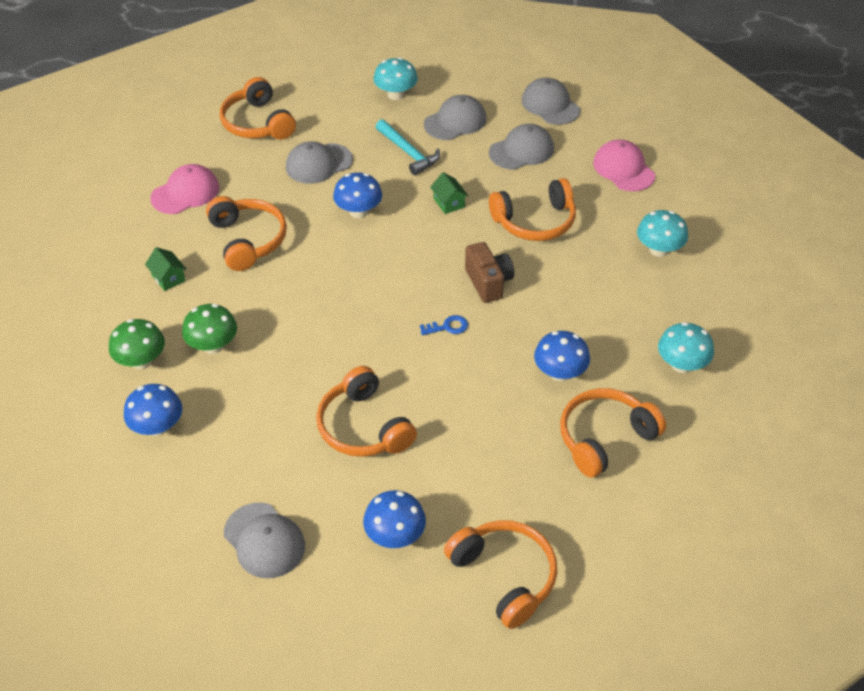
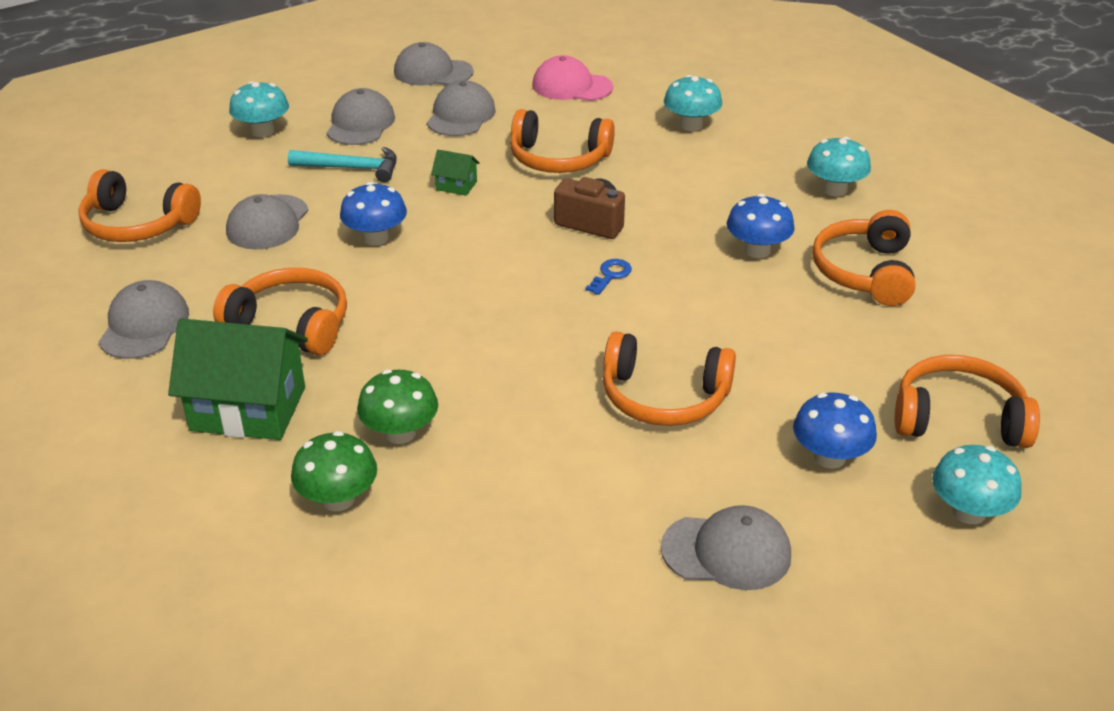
camera: 45 degrees left, 10 degrees down
(157, 427) = (456, 542): blue mushroom -> none
(168, 278) = (248, 409): green house -> green house, size x2.26
(185, 193) = (144, 325): pink cap -> grey cap
(418, 632) = (968, 512): none -> turquoise mushroom
(535, 222) = (558, 159): orange headphones -> orange headphones turned 75 degrees clockwise

